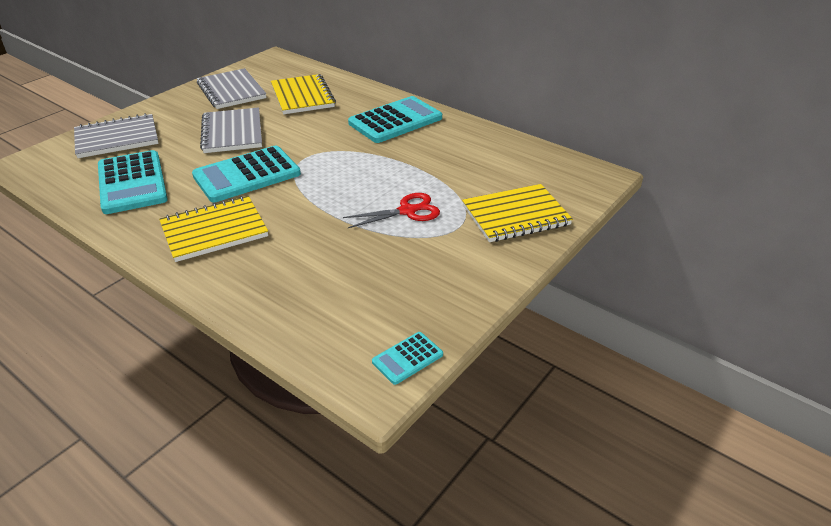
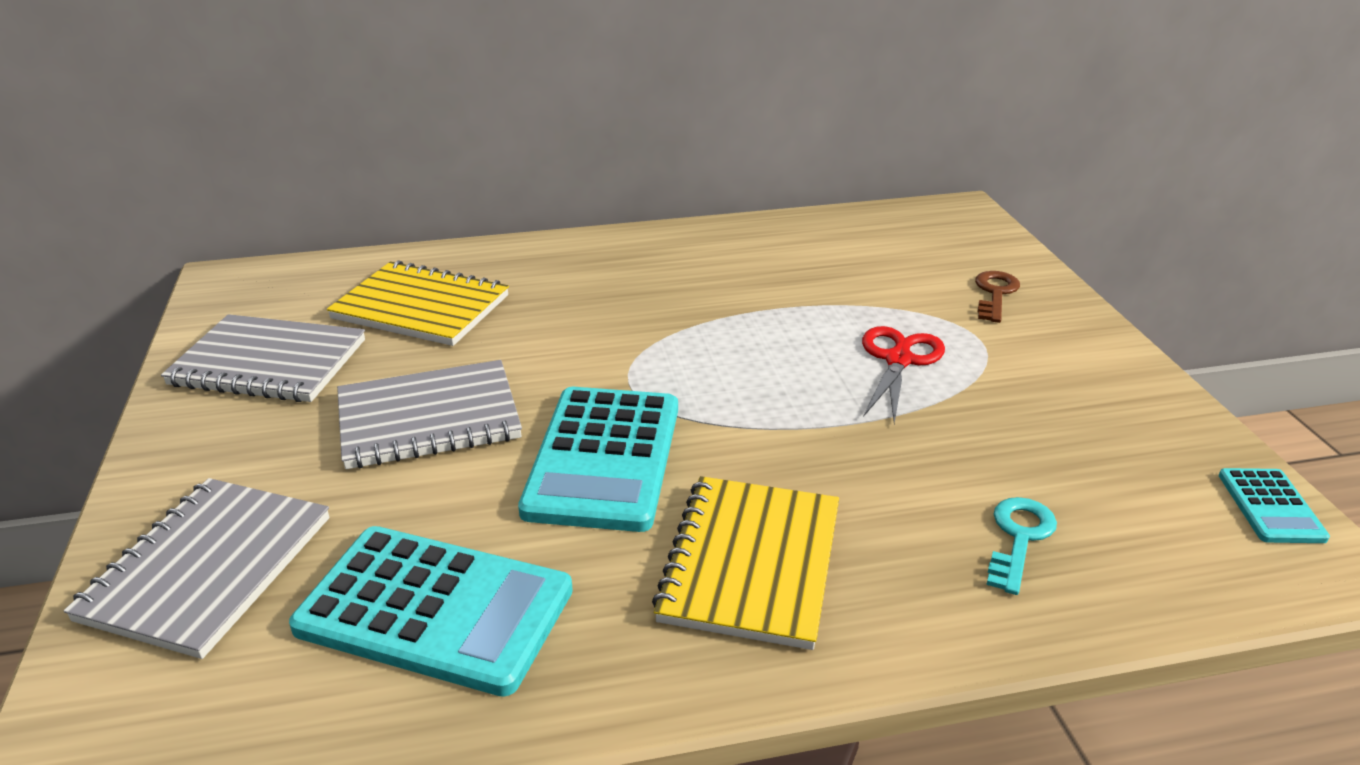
camera: 50 degrees left, 5 degrees down
(232, 133) = (429, 418): grey notebook -> grey notebook turned 45 degrees counterclockwise
(297, 288) = (1019, 538): none -> turquoise key
(395, 121) = (632, 269): turquoise calculator -> none
(515, 215) = (995, 294): yellow notebook -> brown key

